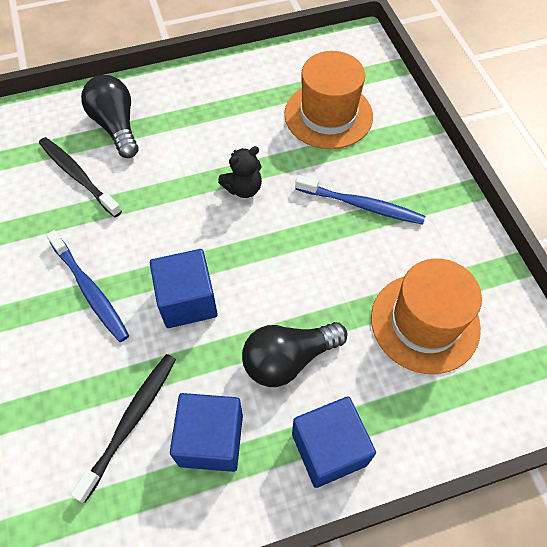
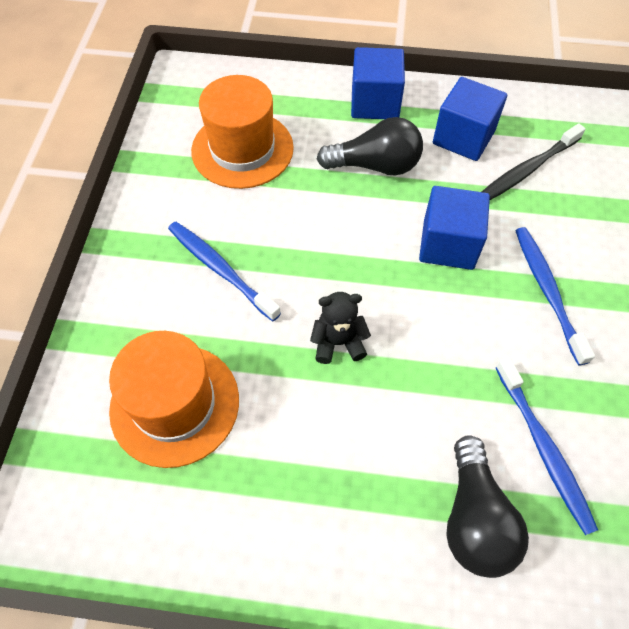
camera: 155 degrees left, 0 degrees up
(78, 176) = (544, 450): black toothbrush -> blue toothbrush

